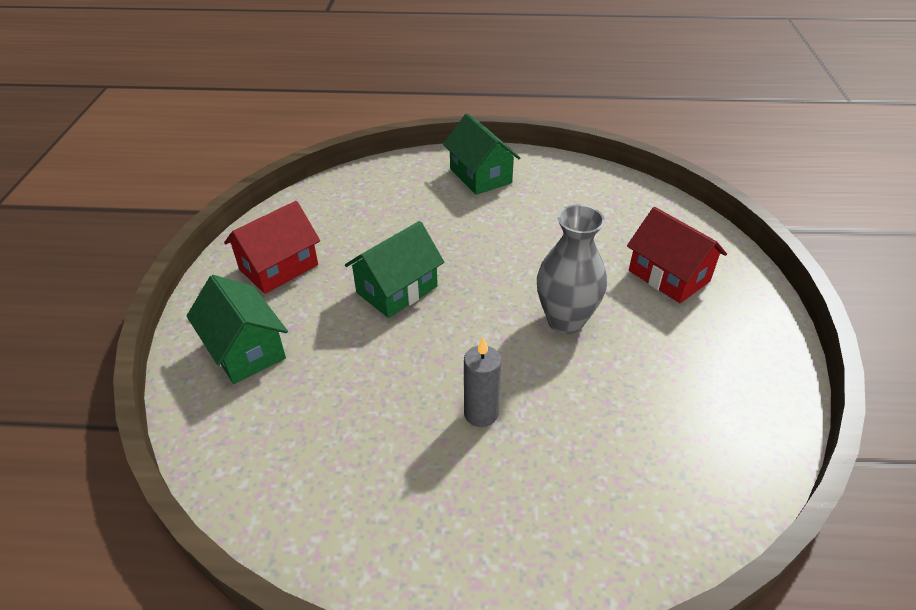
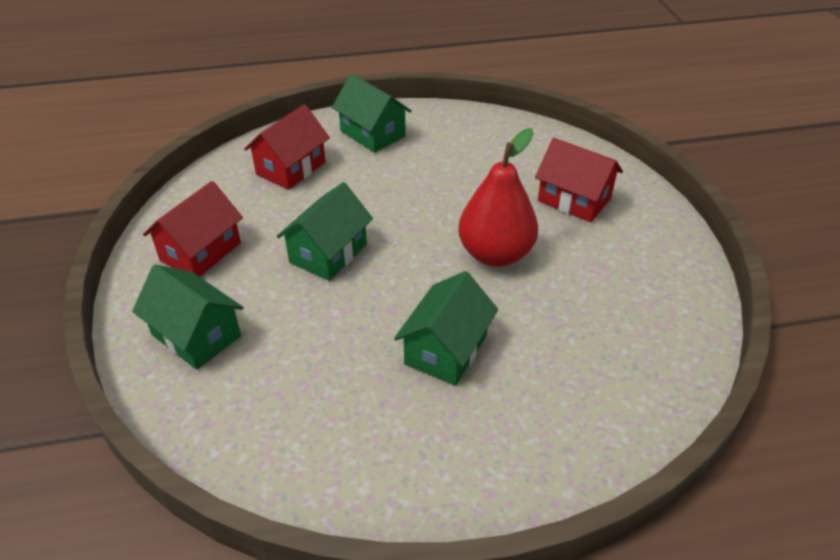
camera: 15 degrees left, 0 degrees up
(390, 199) = (291, 168): none -> red house
(481, 413) = (446, 350): grey candle -> green house
(565, 320) = (495, 254): grey vase -> red pear

